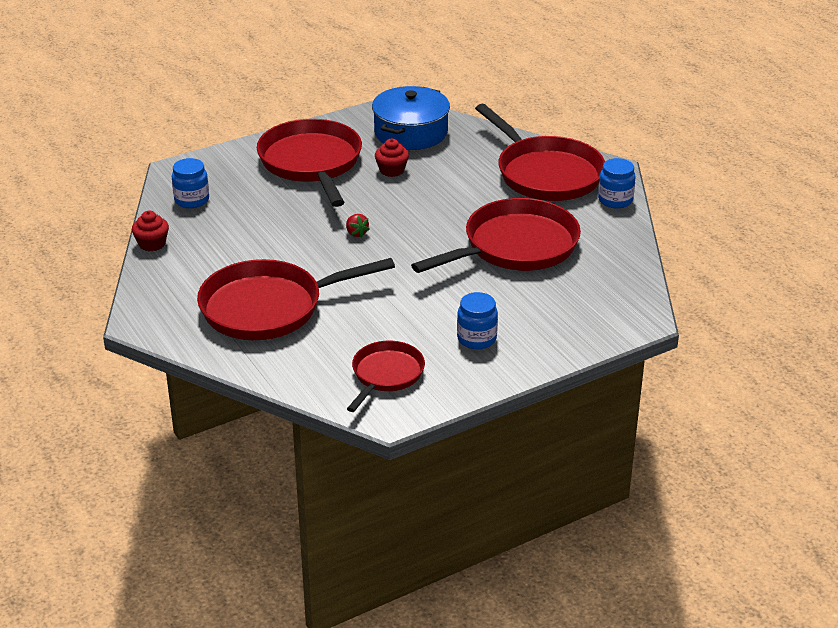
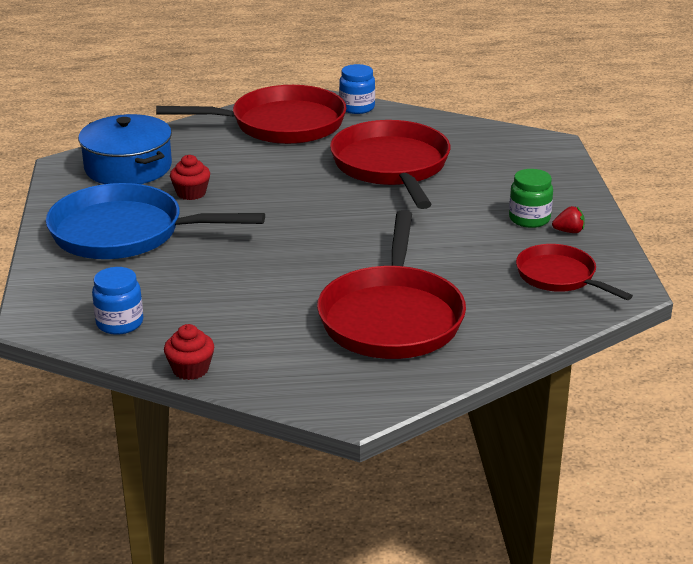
camera: 65 degrees left, 5 degrees down
(311, 163) = (125, 233): red pan -> blue pan
(356, 233) = (293, 238): red strawberry -> red strawberry (568, 231)
(476, 339) = (529, 219): blue jar -> green jar

